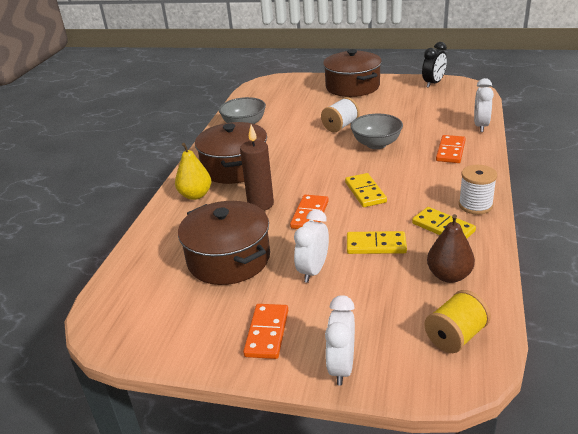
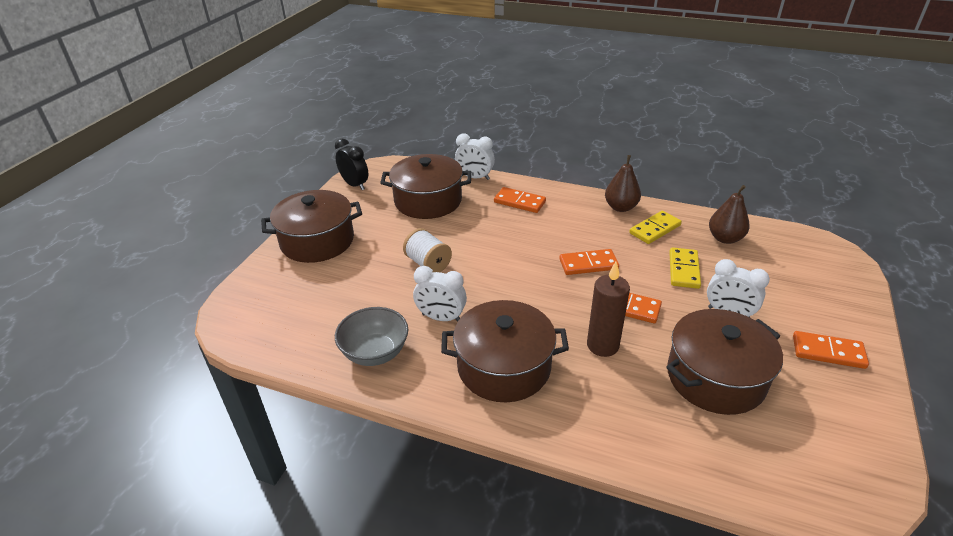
camera: 85 degrees left, 5 degrees up
(195, 195) = (571, 410): yellow pear -> none
(341, 367) = (854, 309): white clock -> white clock (441, 318)
(365, 192) = (588, 264): yellow domino -> orange domino
(376, 144) = (486, 243): grey bowl -> none
(427, 113) = (428, 201): none -> brown pot
(455, 336) = (799, 248): yellow spool -> none
(475, 205) = (620, 207): white spool -> brown pear

